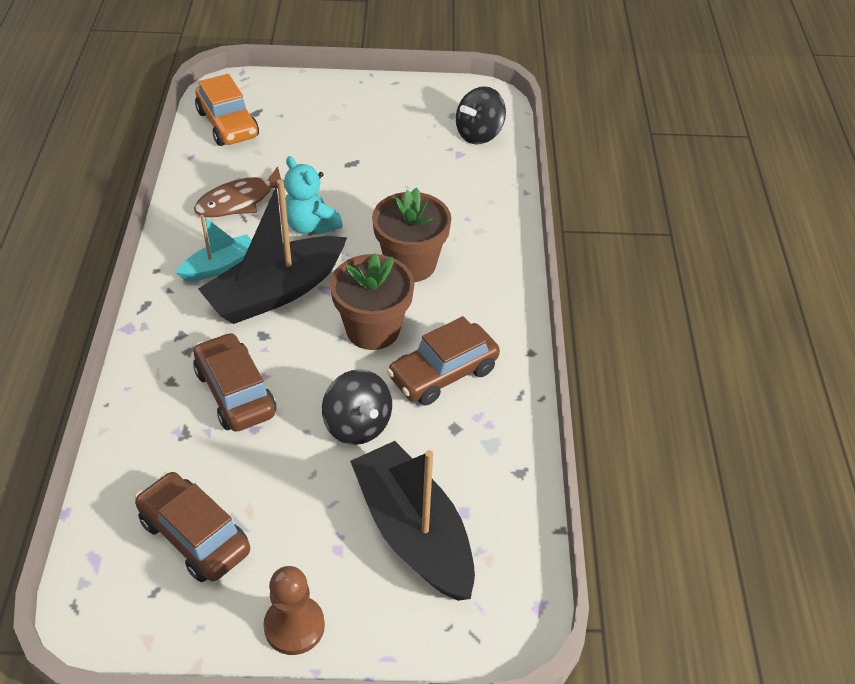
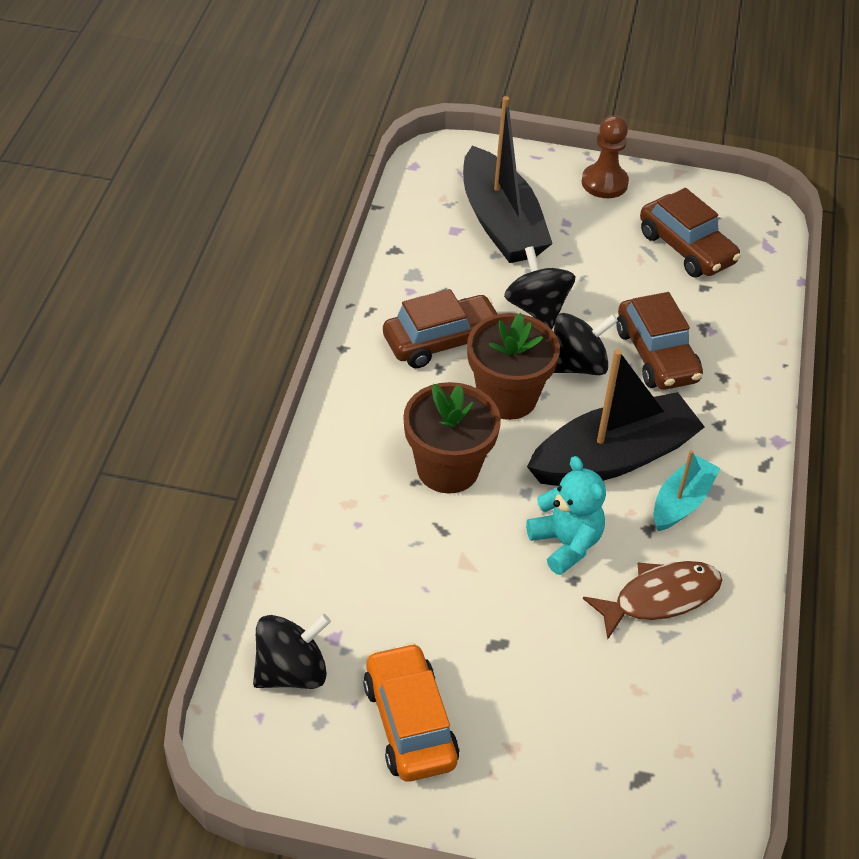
camera: 170 degrees left, 0 degrees up
(219, 266) = (681, 502): turquoise boat -> turquoise boat turned 150 degrees clockwise
(228, 124) = (684, 756): orange car -> orange car (409, 723)
(312, 370) = (577, 365): none -> black spinning top

